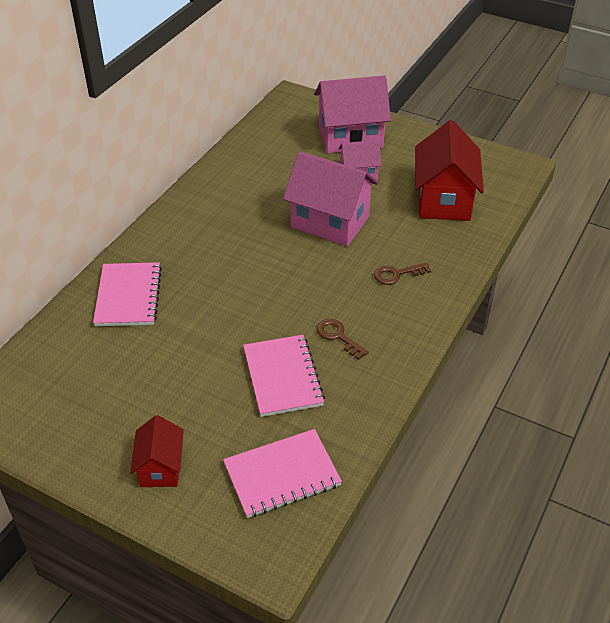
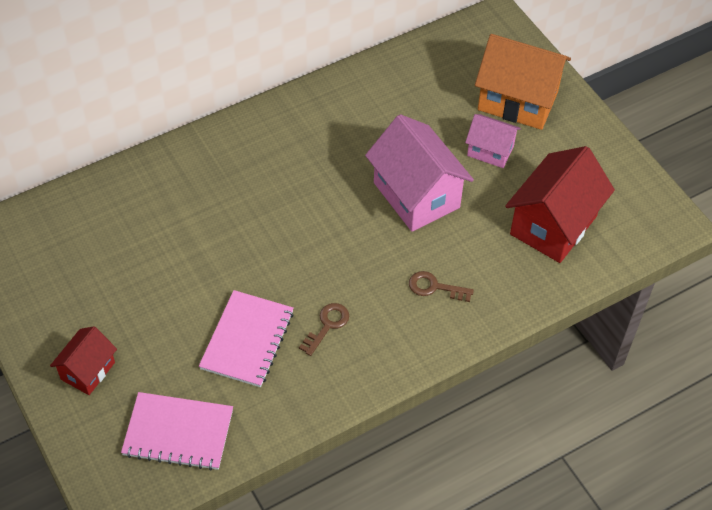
camera: 30 degrees right, 10 degrees up
(128, 296) = (174, 186): pink notebook -> none
(338, 337) = (327, 326): brown key -> brown key turned 45 degrees clockwise
(350, 137) = (517, 101): pink house -> orange house

